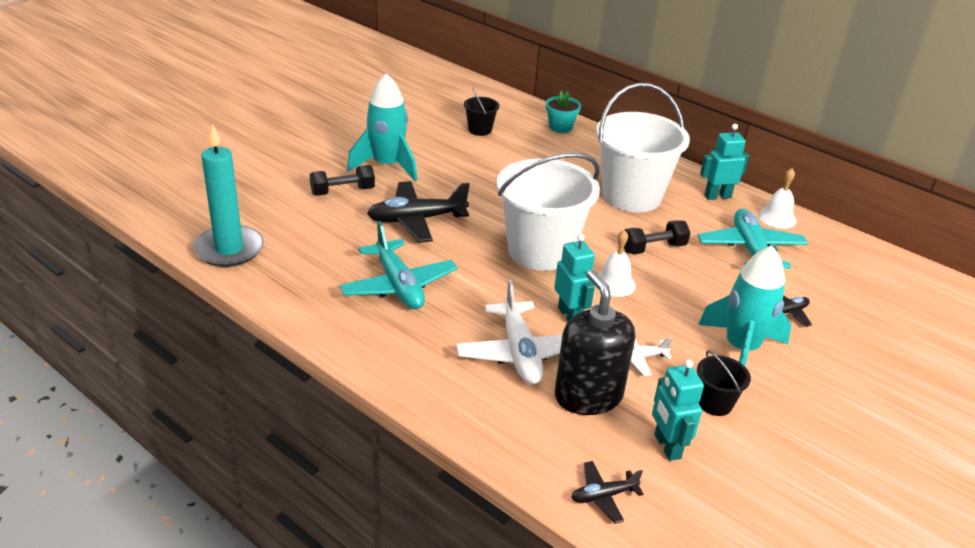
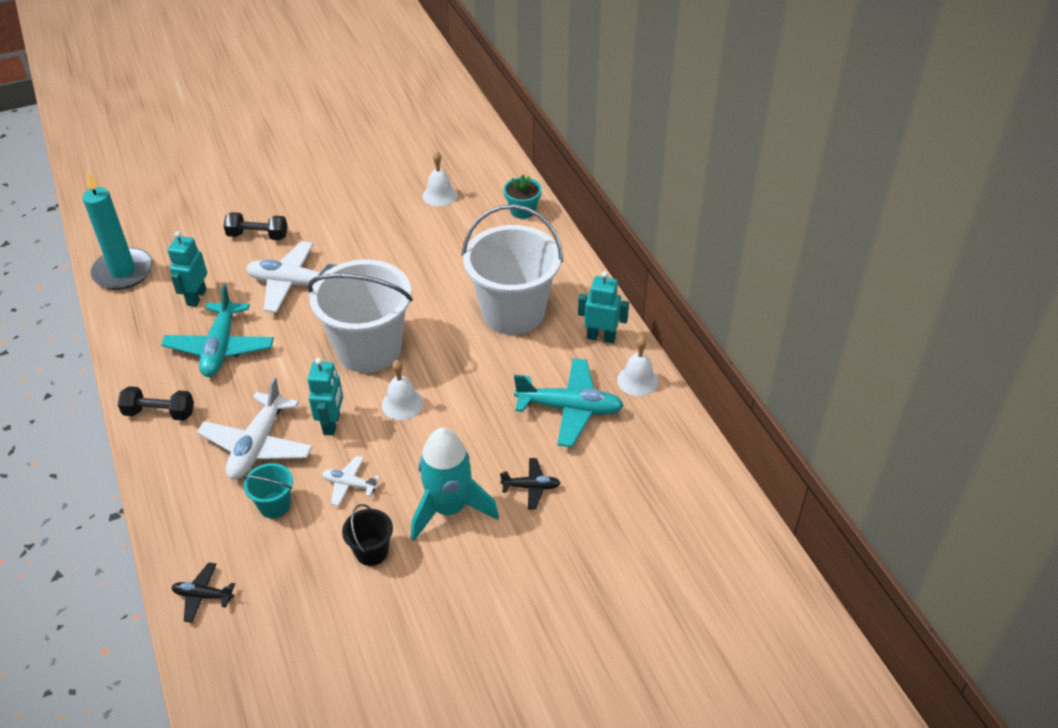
camera: 30 degrees right, 10 degrees up
(386, 166) = (318, 217): turquoise rocket -> none
(416, 220) = (293, 284): black plane -> white plane
(480, 130) = (440, 195): black bucket -> white bell
(588, 396) = (274, 505): black soap dispenser -> turquoise bucket
(653, 248) = (475, 378): black dumbbell -> black dumbbell (159, 413)
(667, 446) = (292, 574): turquoise robot -> turquoise robot (196, 297)
(750, 250) = (570, 409): turquoise plane -> turquoise plane turned 75 degrees clockwise

